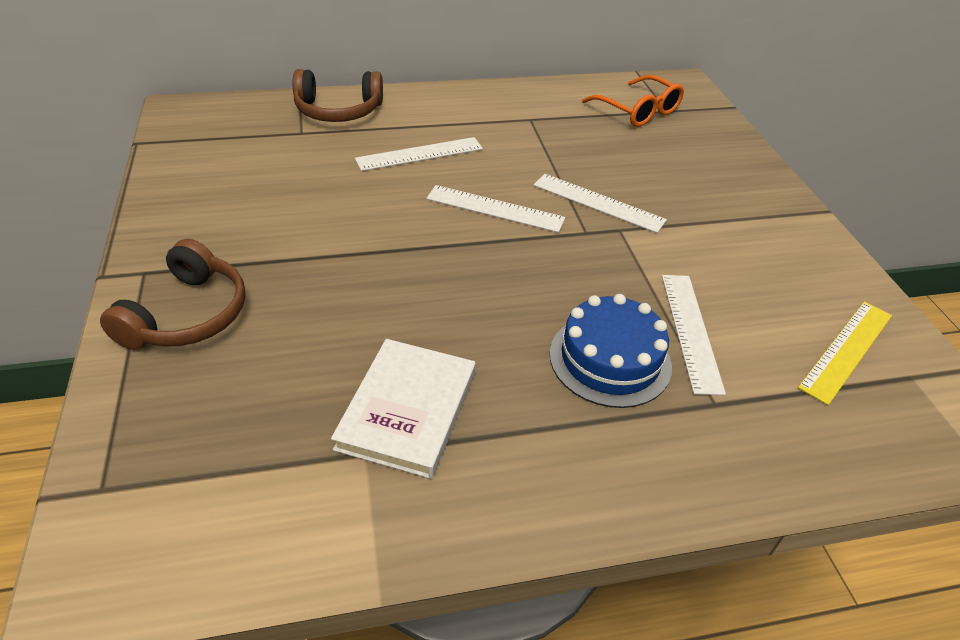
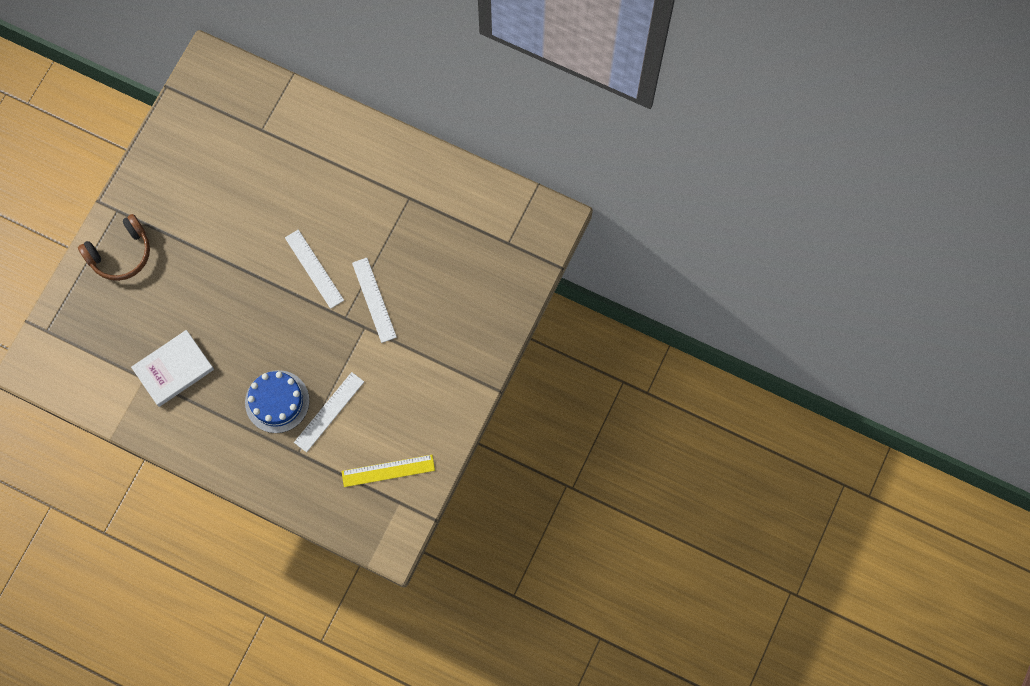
camera: 40 degrees right, 30 degrees up
(338, 110) = (298, 117): brown headphones -> none
(419, 154) = (312, 193): white ruler -> none
(638, 111) = (488, 232): orange glasses -> none

